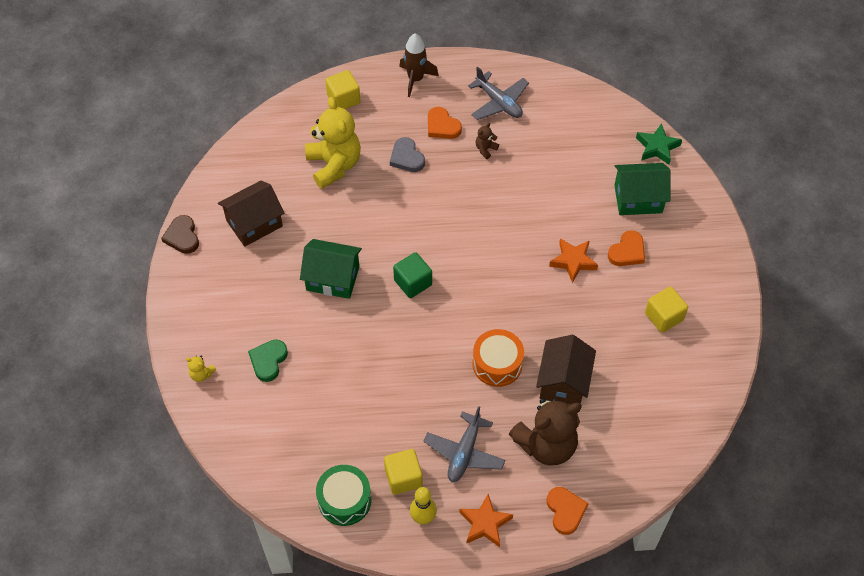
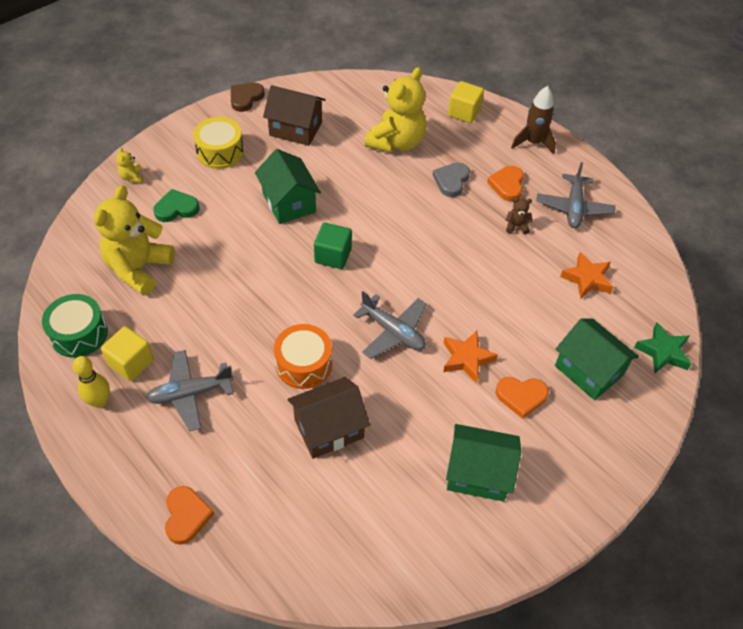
camera: 50 degrees right, 5 degrees down
(231, 293) = (220, 152): none -> yellow drum
(311, 423) = (139, 268): none -> yellow teddy bear
(485, 523) = (126, 454): orange star -> orange star (587, 279)
(514, 290) = (393, 332): none -> grey plane
(546, 445) = (248, 455): brown teddy bear -> none
(565, 511) = (186, 516): orange heart -> orange heart turned 45 degrees counterclockwise
(663, 317) = (478, 473): yellow cube -> green house

